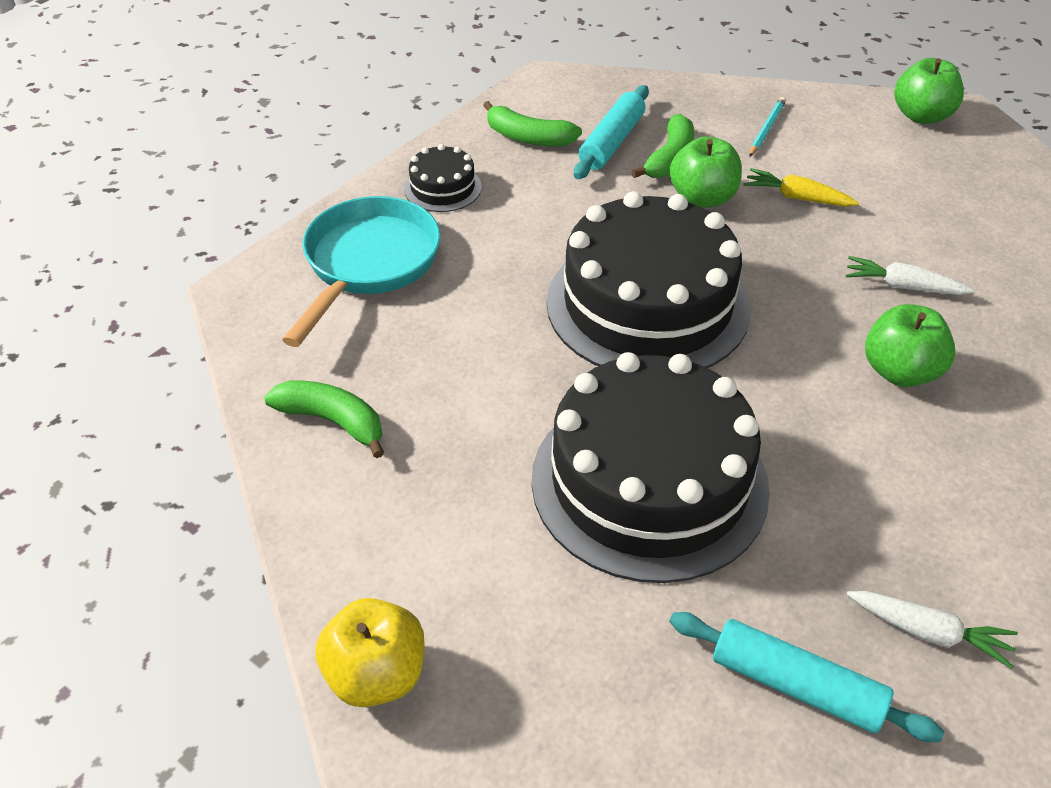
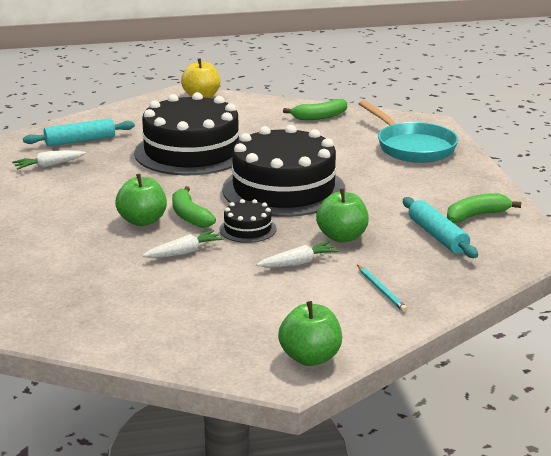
camera: 130 degrees right, 20 degrees down
(442, 188) = (455, 179): black cake -> black cake (247, 229)
(670, 158) = (395, 245): green banana -> green banana (190, 216)
(796, 197) = (299, 263): yellow carrot -> white carrot

